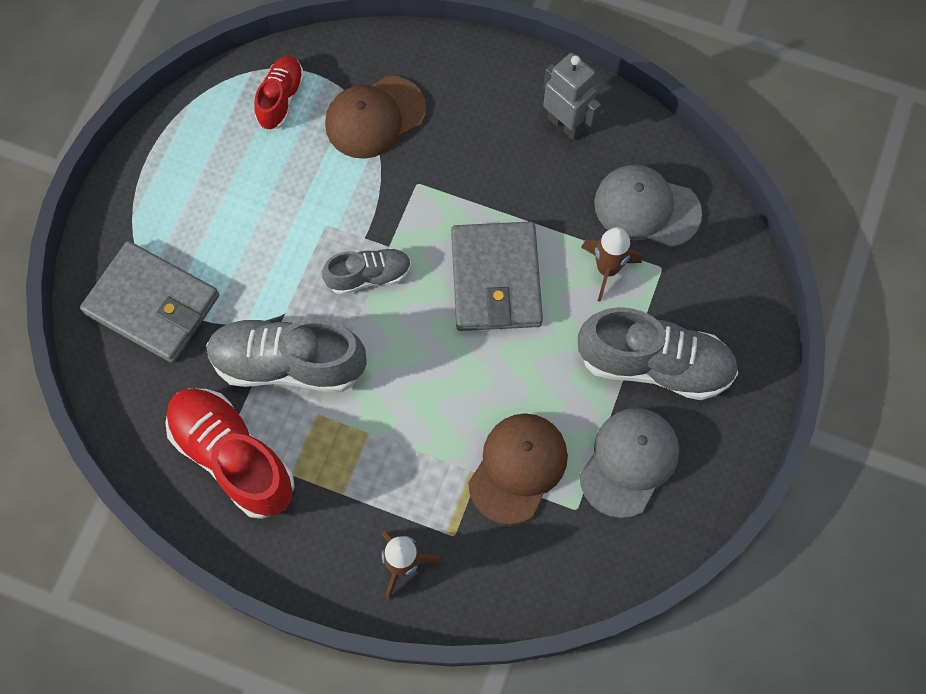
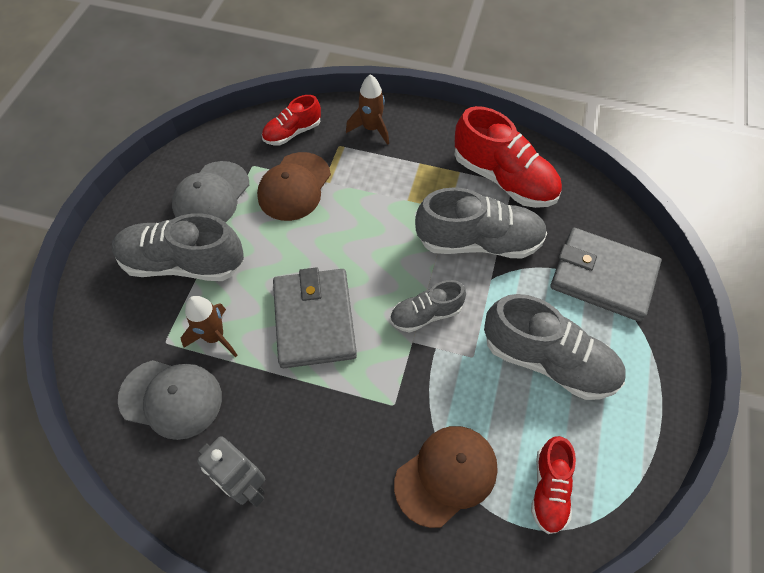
camera: 175 degrees right, 10 degrees down
(246, 214) = (548, 360): none -> grey shoe
(520, 566) = (292, 132): none -> red shoe

